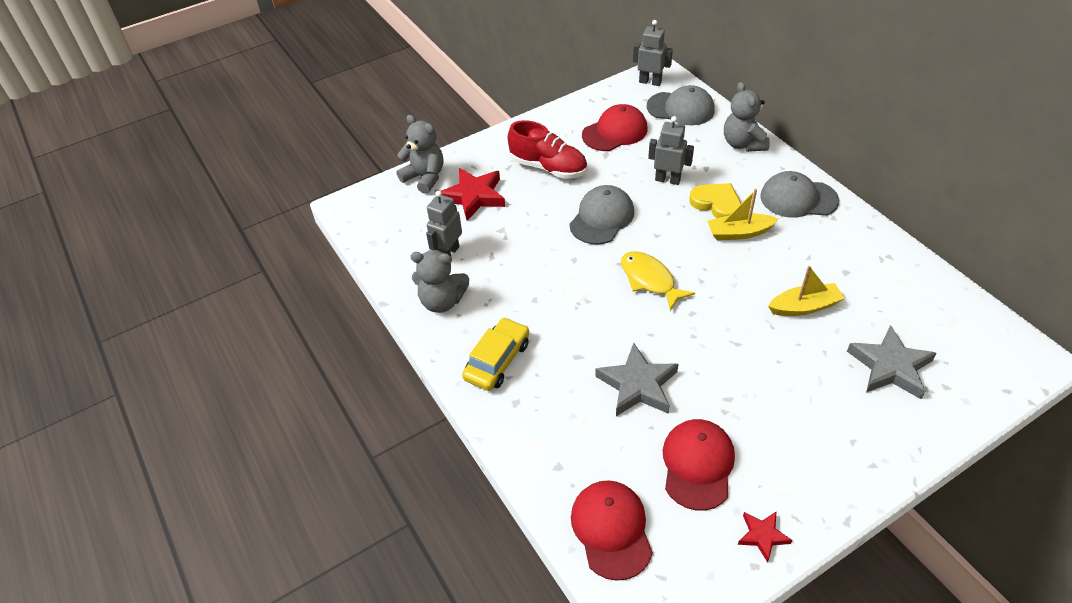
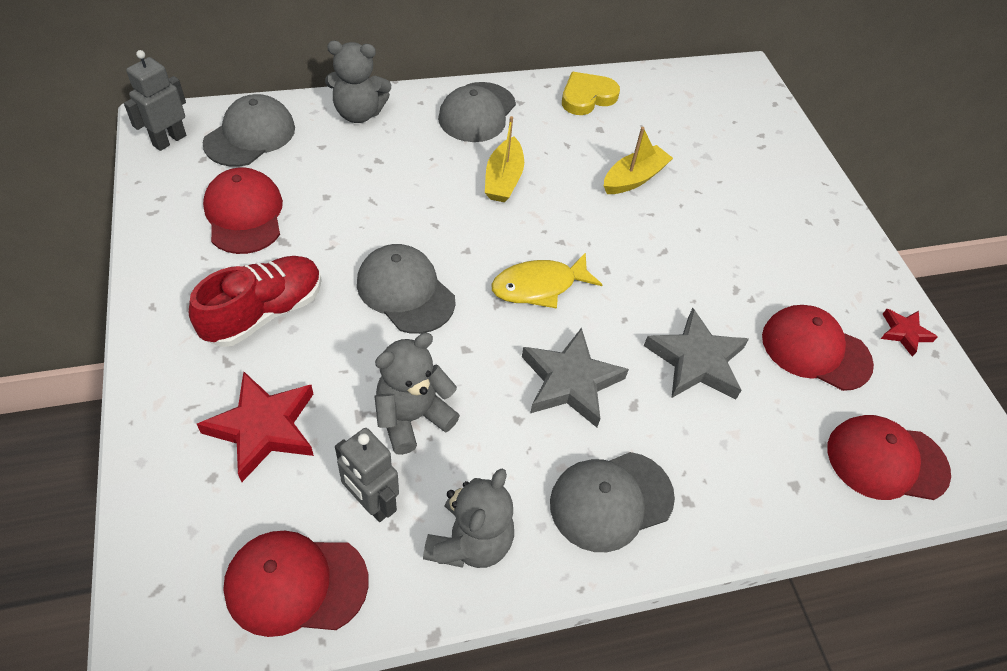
camera: 80 degrees left, 5 degrees up
(392, 241) = (296, 584): none -> red cap
(425, 177) = (166, 487): grey teddy bear -> grey teddy bear (412, 417)
(497, 360) = (611, 500): yellow car -> grey cap
(667, 180) = (376, 201): grey robot -> none
(716, 203) = (445, 177): yellow heart -> yellow heart (587, 97)
(804, 307) = (634, 178): yellow boat -> yellow boat turned 45 degrees clockwise
(890, 367) = (729, 157): grey star -> grey star (570, 382)

